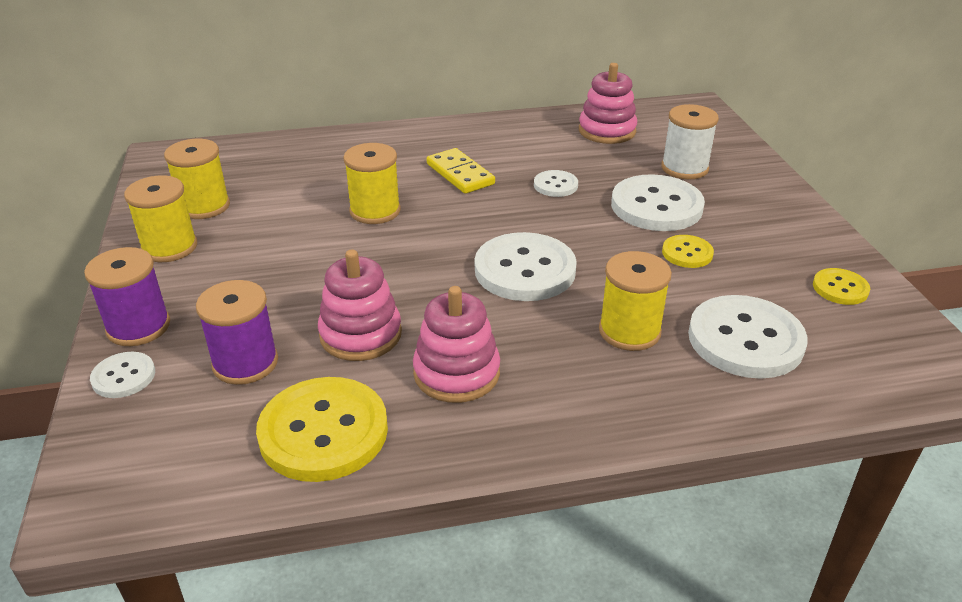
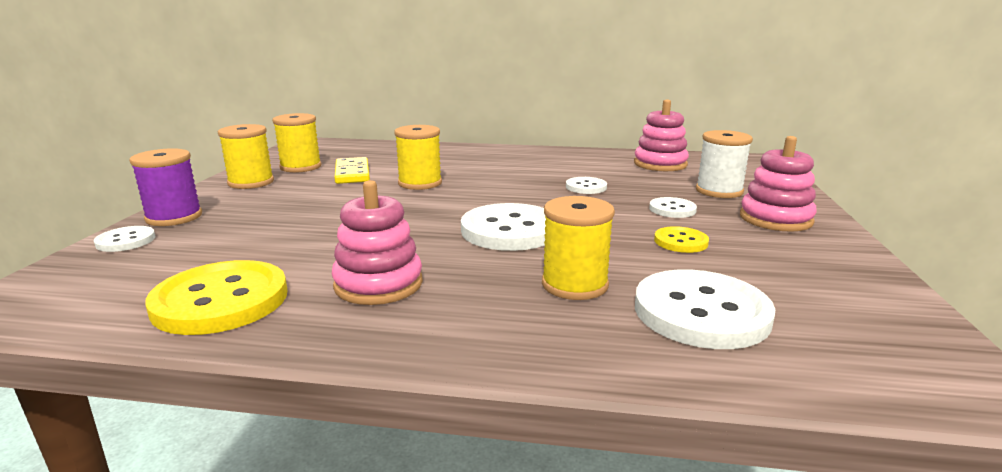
camera: 20 degrees right, 15 degrees down
(245, 363) = (218, 248): purple spool -> none
(360, 334) = (326, 247): pink stacking toy -> pink stacking toy (775, 219)
(460, 174) = (509, 173): yellow domino -> yellow domino (352, 173)
(656, 206) = (672, 209): white button -> white button, size x0.51
(840, 288) = (847, 291): yellow button -> none

